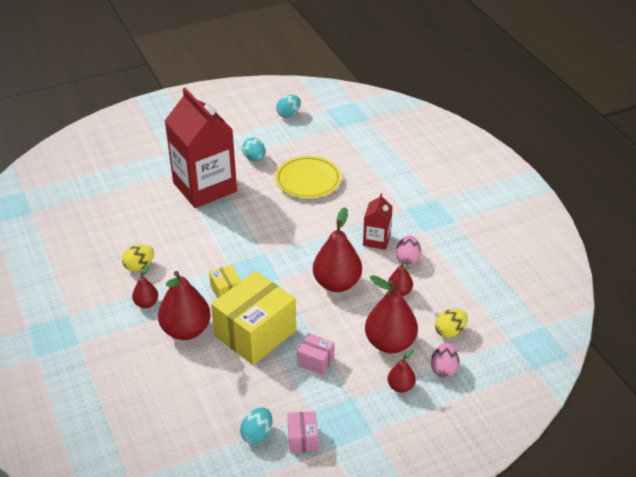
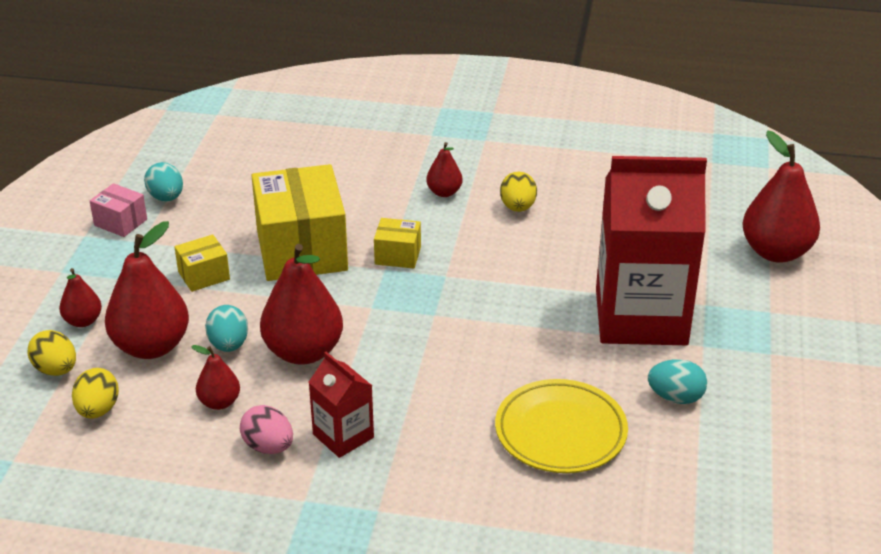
camera: 125 degrees right, 5 degrees down
(186, 330) = (367, 204): red pear -> red pear (776, 252)
(288, 114) = (789, 501): turquoise egg -> turquoise egg (229, 345)
(315, 361) = (204, 275): pink box -> yellow box
(443, 369) = (56, 370): pink egg -> yellow egg

